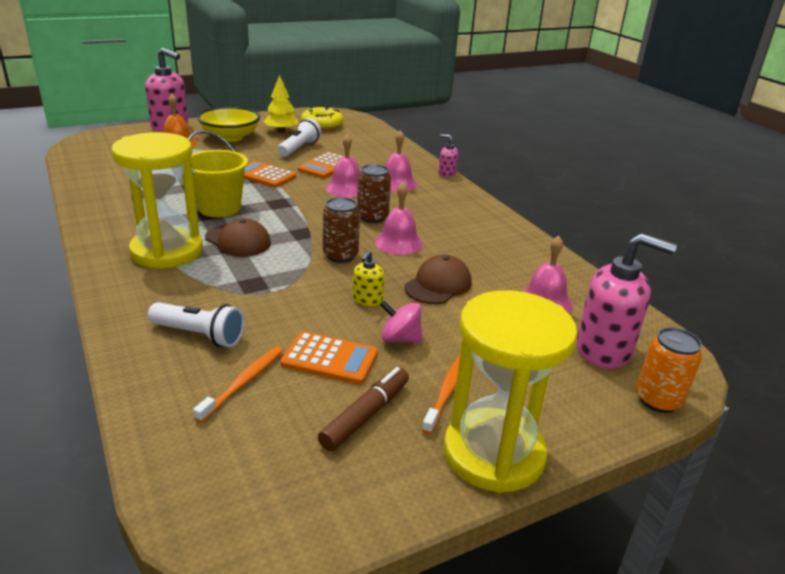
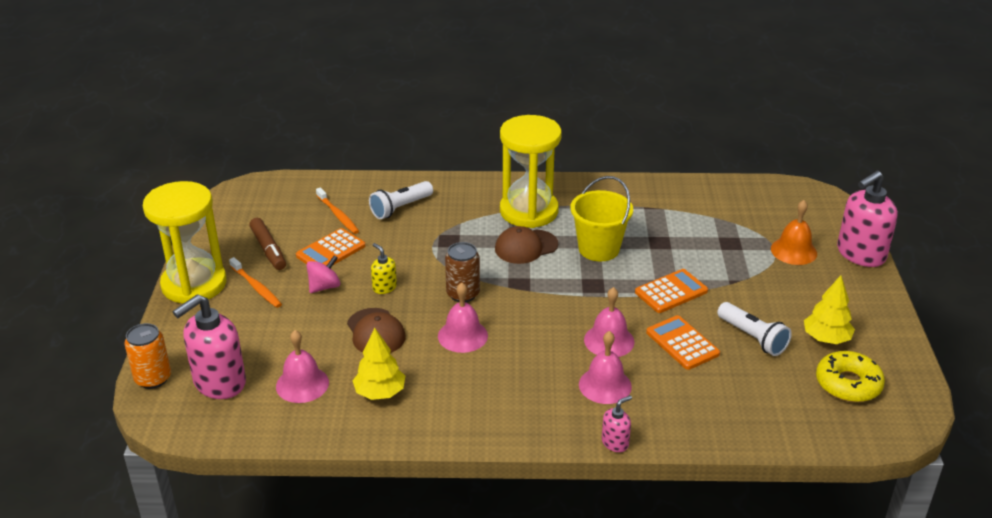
camera: 120 degrees right, 5 degrees up
(230, 137) = (810, 292): yellow bowl -> none
(372, 217) = (526, 337): brown can -> none
(506, 261) = (380, 393): none -> yellow tree

